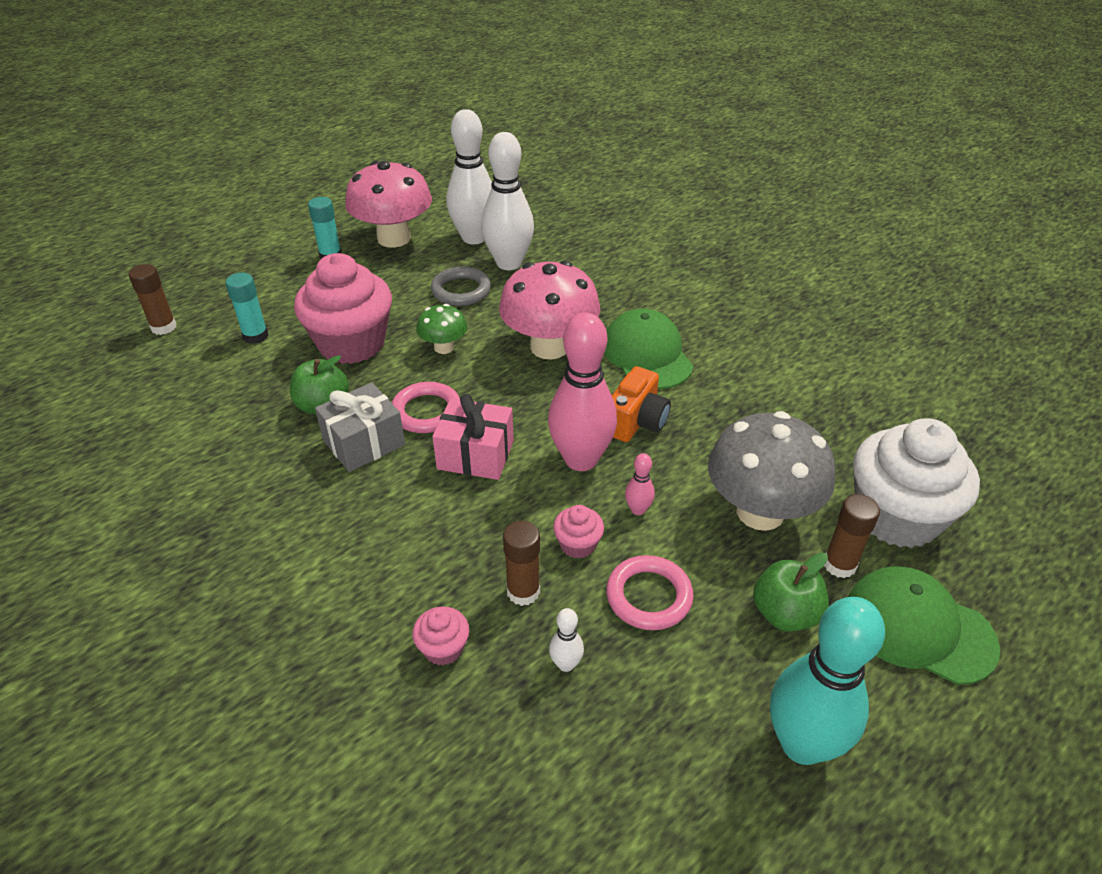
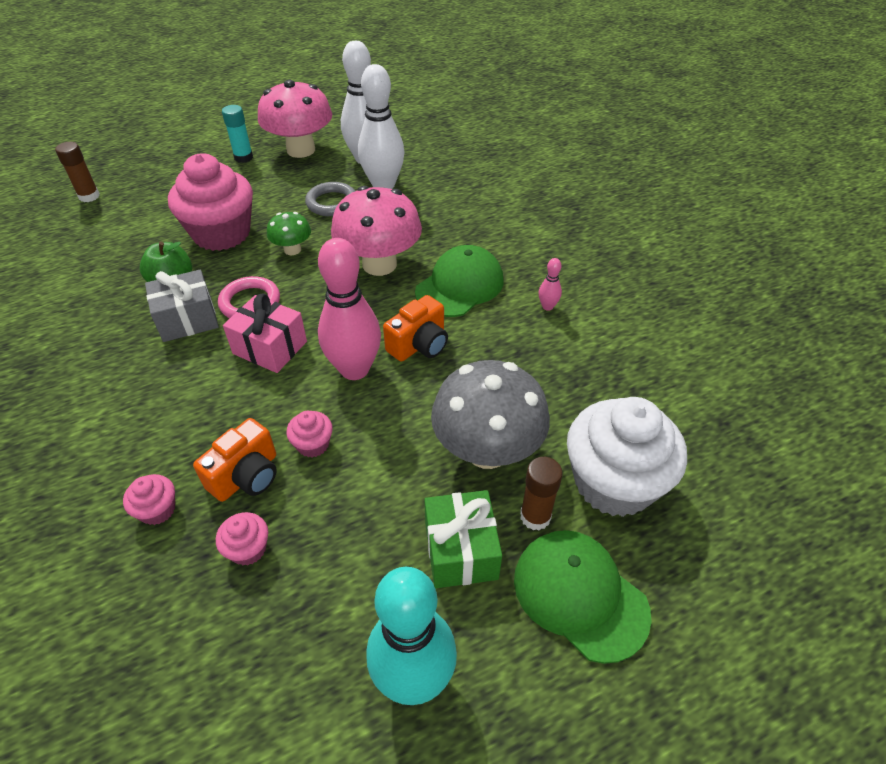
camera: 15 degrees right, 5 degrees up
(255, 336) = (152, 215): turquoise glue stick -> none
(523, 592) = (246, 476): brown glue stick -> orange camera
(566, 664) = (248, 549): white bowling pin -> pink cupcake
(638, 510) = (380, 424): pink bowling pin -> pink bowling pin (547, 306)
(647, 354) = (460, 286): green cap -> green cap turned 45 degrees clockwise
(649, 596) = (349, 505): pink ring -> none
(785, 614) = (461, 551): green apple -> green gift

